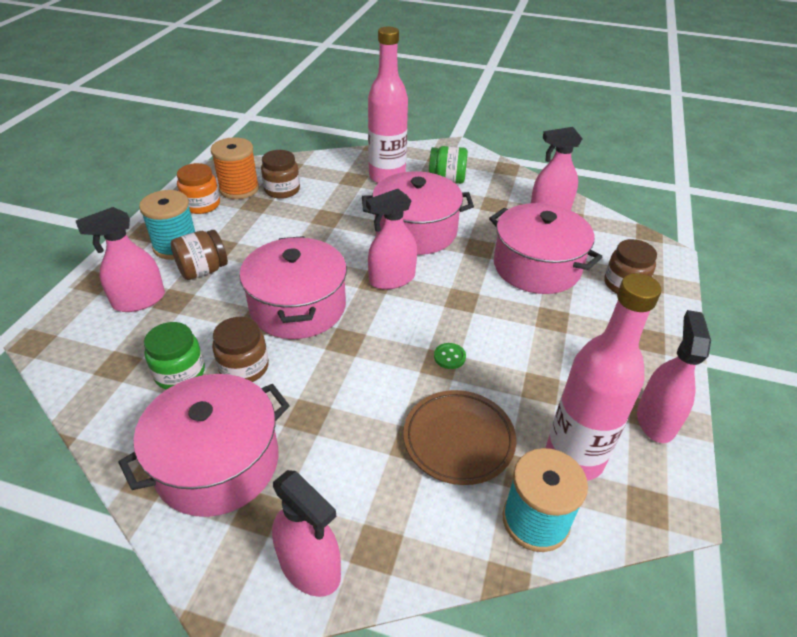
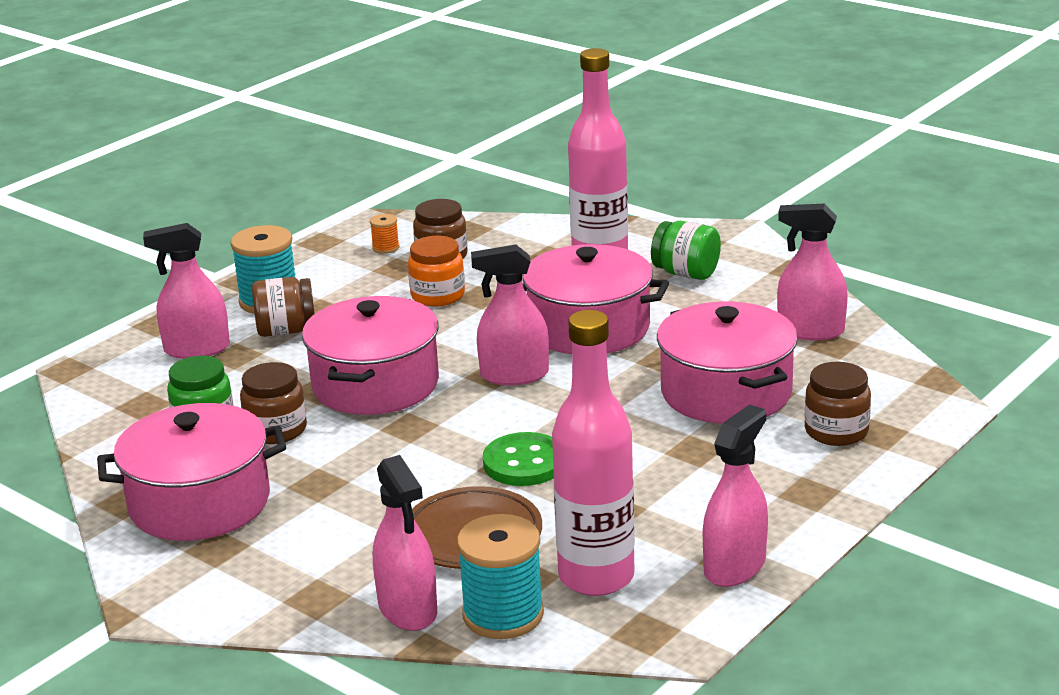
camera: 25 degrees right, 15 degrees down
(202, 205) = (326, 260): orange jar -> orange jar (438, 296)
(239, 189) = (386, 248): orange spool -> orange spool, size x0.48
(310, 567) = (241, 596): pink spray bottle -> pink spray bottle (408, 609)
(449, 357) = (524, 463): green button -> green button, size x1.95

